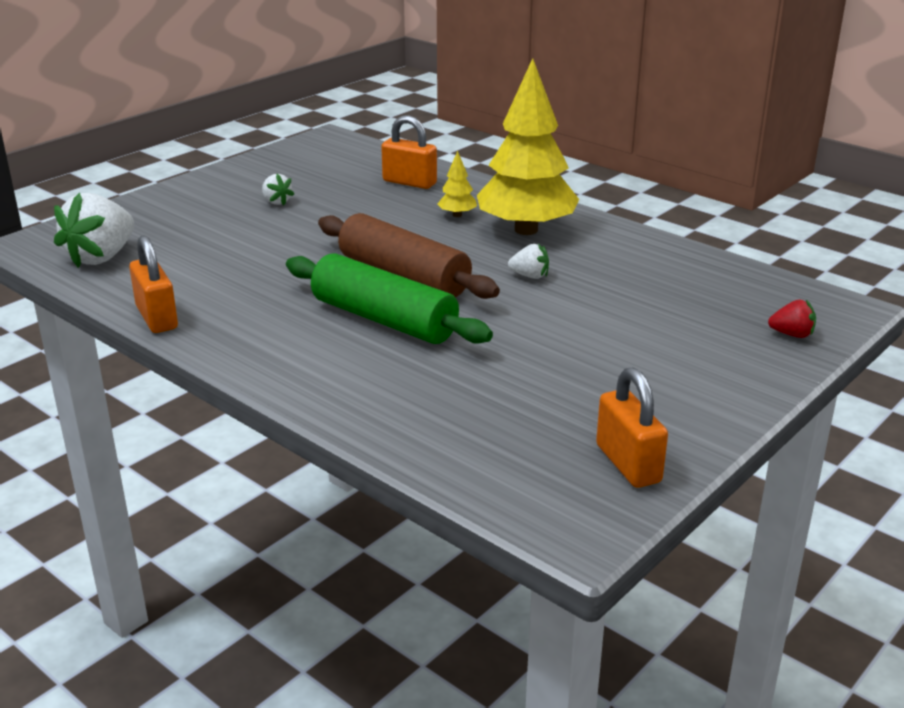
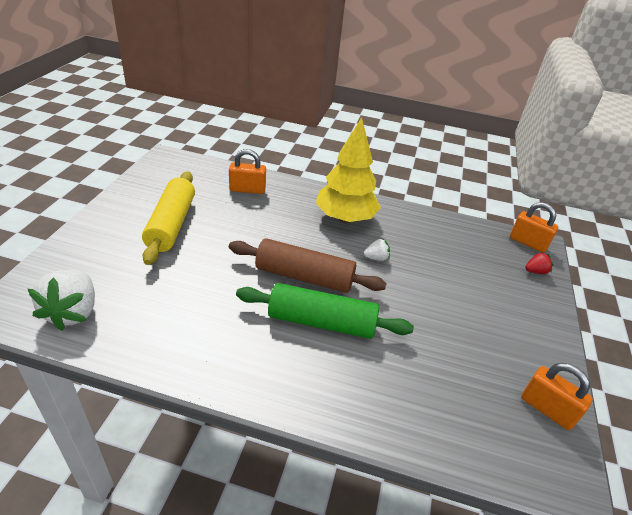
camera: 30 degrees left, 10 degrees up
(157, 318) = (162, 368): orange padlock -> orange padlock (528, 242)
(276, 202) = (171, 224): white strawberry -> yellow rolling pin
(457, 215) = (297, 213): yellow tree -> none

